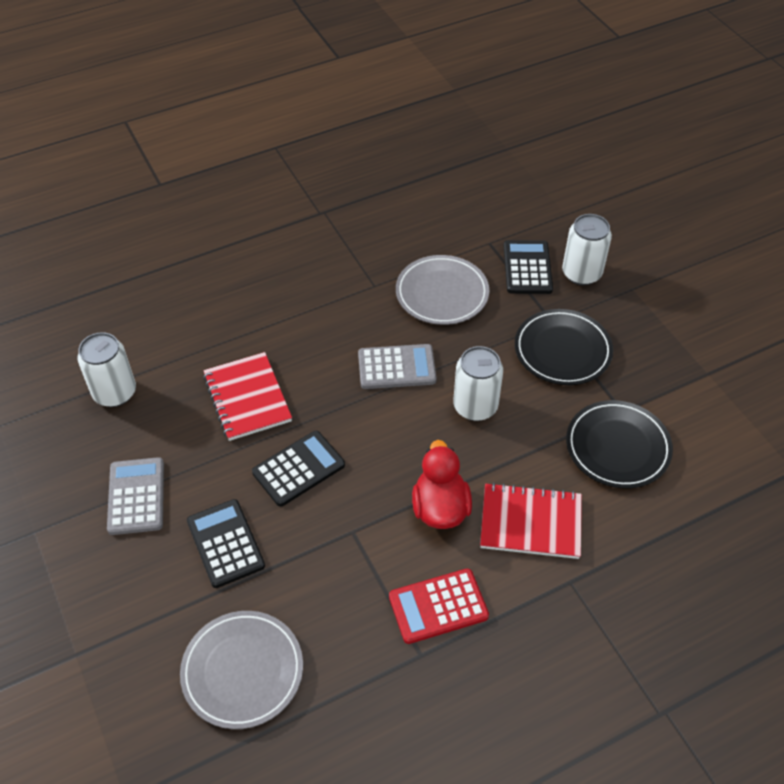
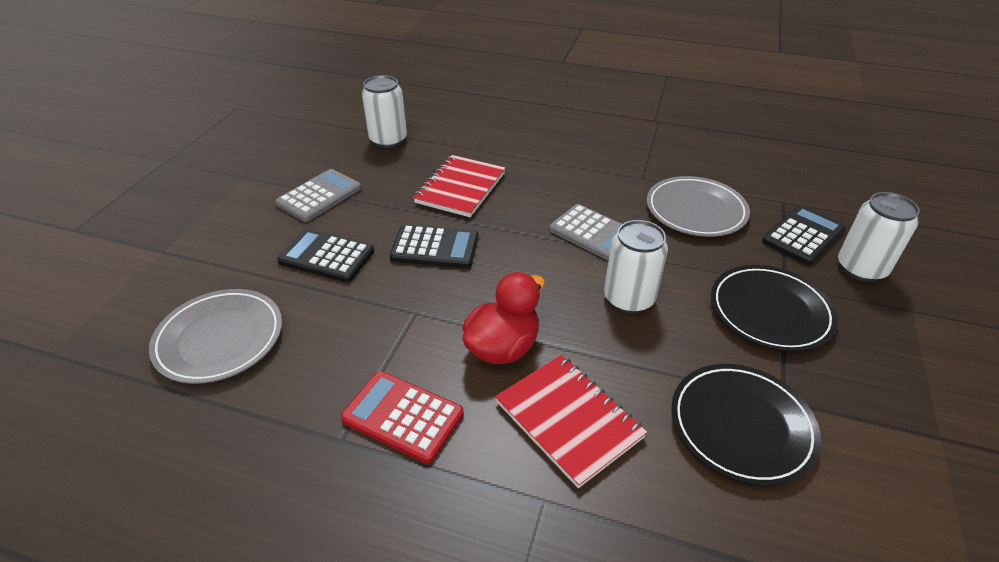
camera: 45 degrees right, 10 degrees down
(225, 543) = (326, 256): black calculator -> black calculator turned 90 degrees counterclockwise

